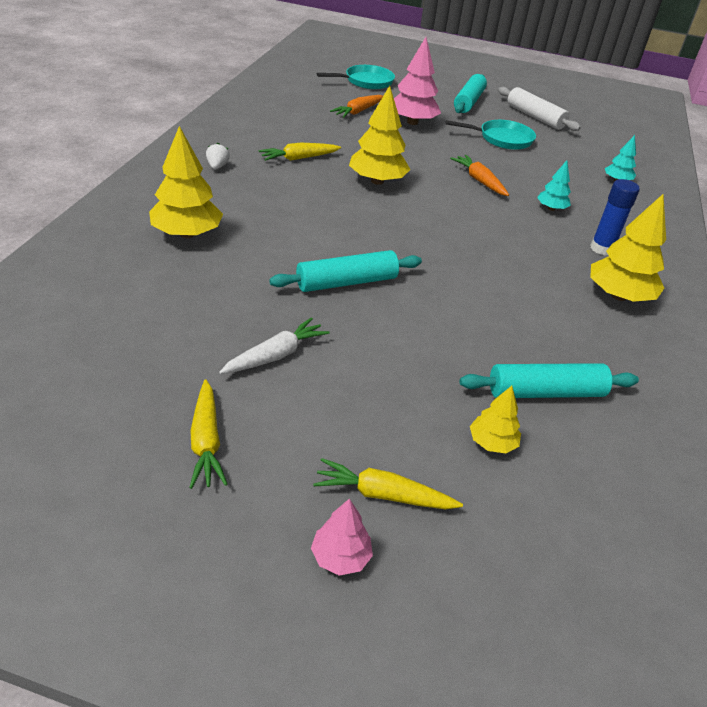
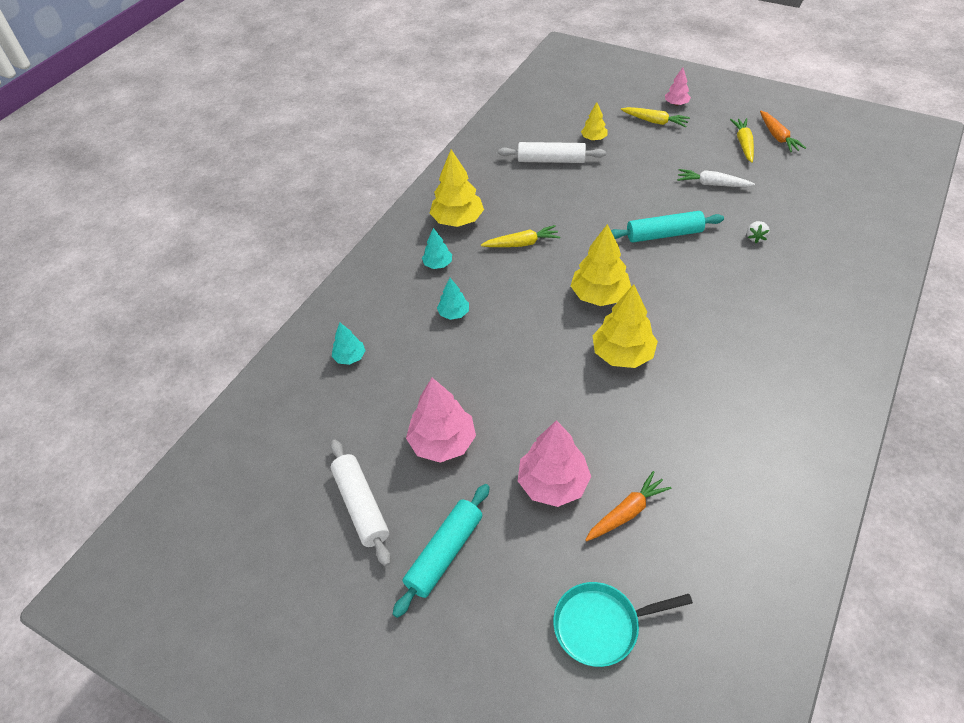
camera: 160 degrees left, 10 degrees up
(187, 234) = (798, 282): yellow tree -> yellow tree (599, 295)
(217, 167) = (795, 377): white strawberry -> white strawberry (755, 238)
(275, 355) = (712, 184): white carrot -> white carrot turned 45 degrees clockwise
(299, 158) = (707, 394): yellow carrot -> yellow carrot (521, 243)
(479, 181) = (509, 355): orange carrot -> orange carrot (777, 137)
(502, 139) = (443, 442): turquoise pan -> pink tree
(545, 392) = (551, 160): turquoise rolling pin -> white rolling pin
(602, 248) = (438, 264): blue glue stick -> turquoise tree

